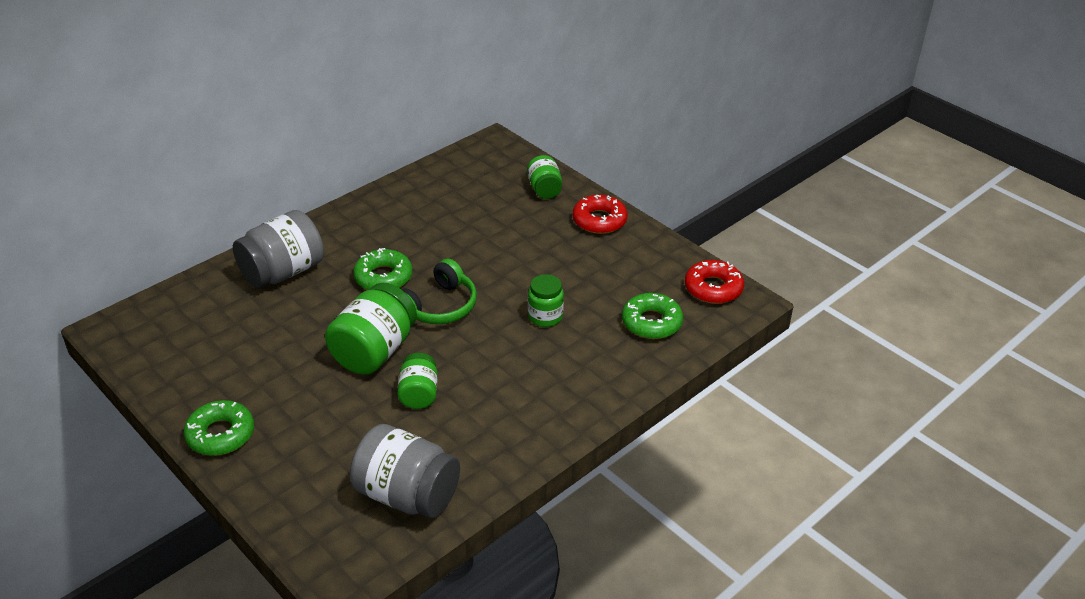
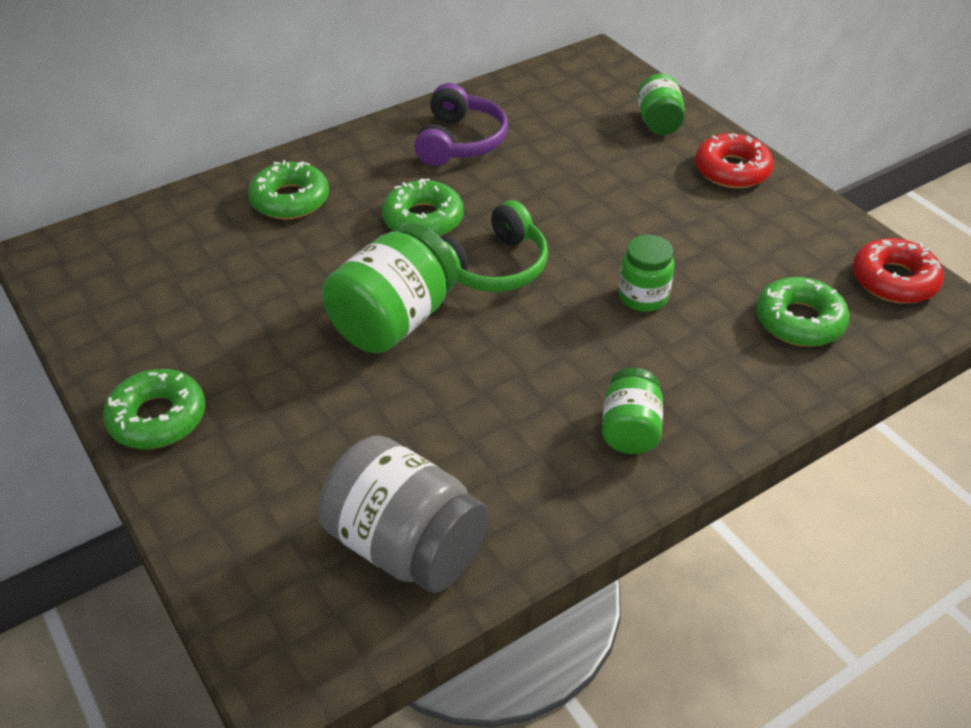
camera: 10 degrees right, 5 degrees up
(283, 272) = (290, 200): grey jar -> green donut
(401, 217) = (459, 141): none -> purple headphones
(419, 394) = (447, 390): green jar -> green jar (630, 430)

